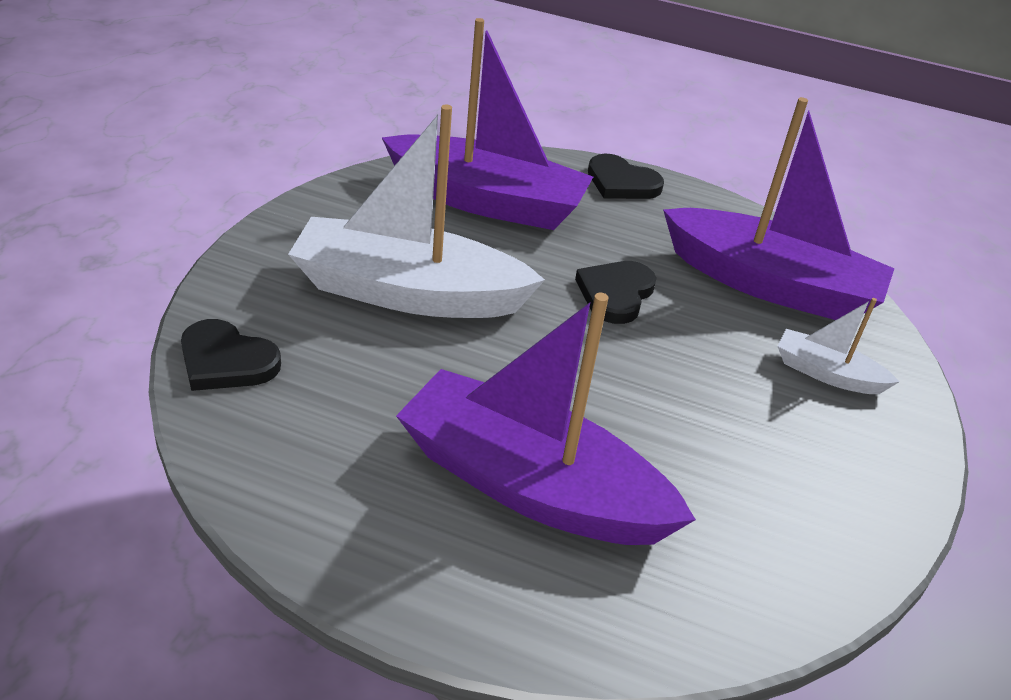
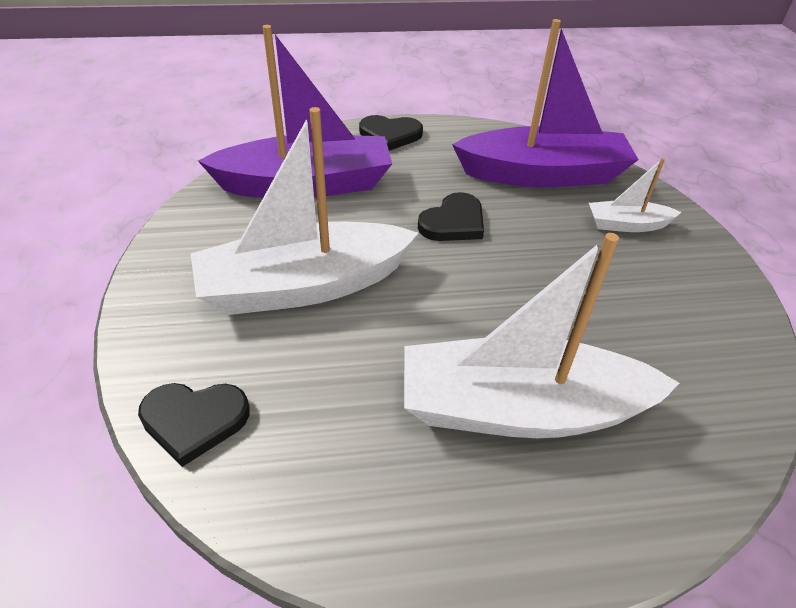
camera: 25 degrees left, 5 degrees up
(531, 486) = (521, 409): purple boat -> white boat
(615, 294) = (453, 222): black heart -> black heart turned 135 degrees counterclockwise

